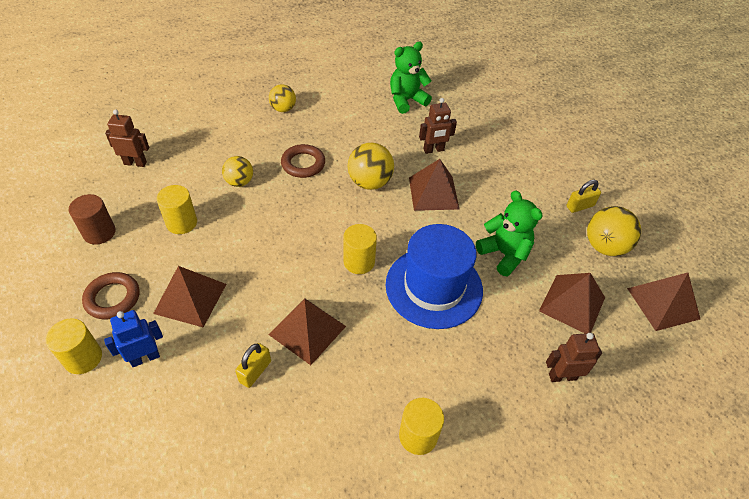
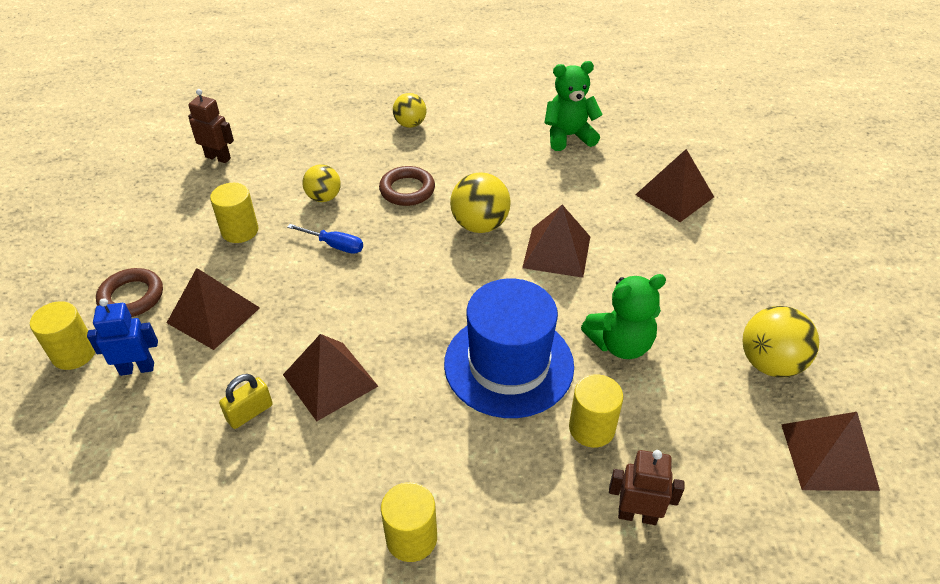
camera: 20 degrees right, 5 degrees down
(99, 233) = (148, 225): brown cylinder -> none
(265, 220) = (335, 245): none -> blue screwdriver
(359, 262) = (426, 315): yellow cylinder -> yellow cylinder (591, 428)
(433, 150) = (579, 200): brown robot -> none
(504, 254) = (620, 344): green teddy bear -> green teddy bear turned 90 degrees clockwise
(572, 304) = (691, 427): brown pyramid -> brown pyramid (674, 195)
(580, 206) = (755, 305): yellow padlock -> none

